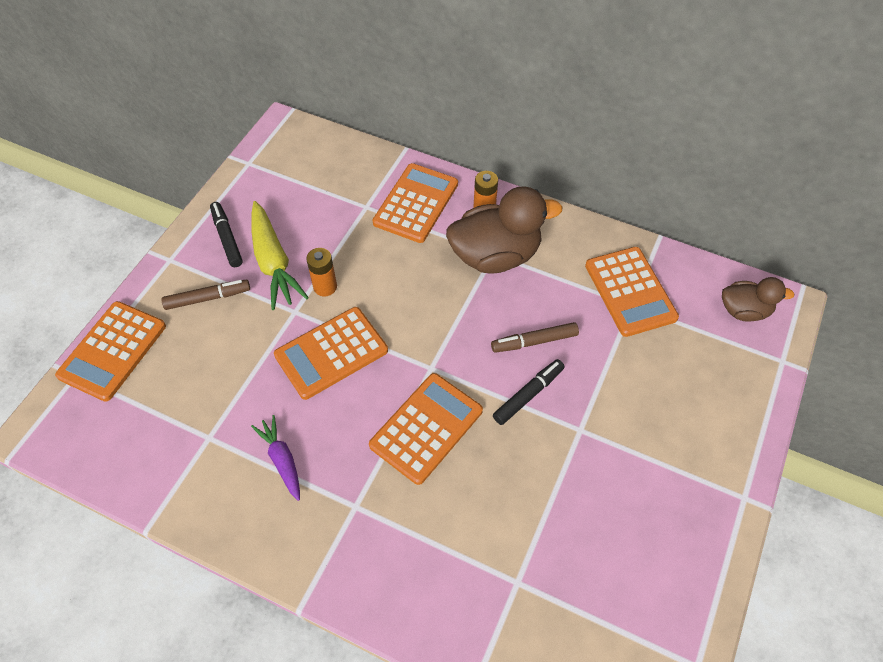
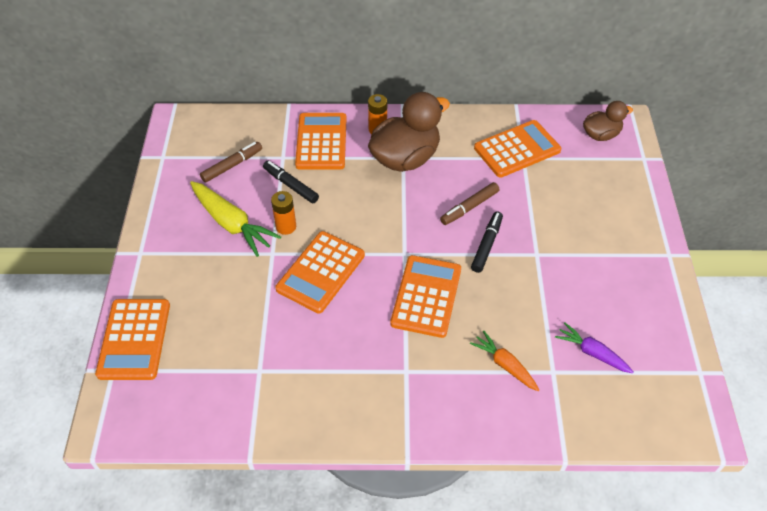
camera: 25 degrees left, 5 degrees down
(208, 298) = (192, 270): brown marker -> brown marker (232, 165)
(227, 238) = (180, 219): black marker -> black marker (291, 185)
(282, 460) = (329, 362): purple carrot -> purple carrot (592, 353)
(467, 548) = (504, 365): none -> orange carrot
(630, 291) = (517, 149): orange calculator -> orange calculator turned 75 degrees counterclockwise

